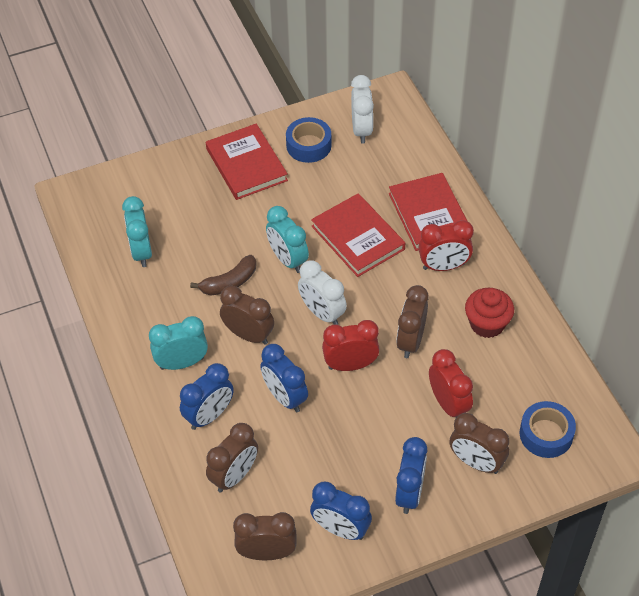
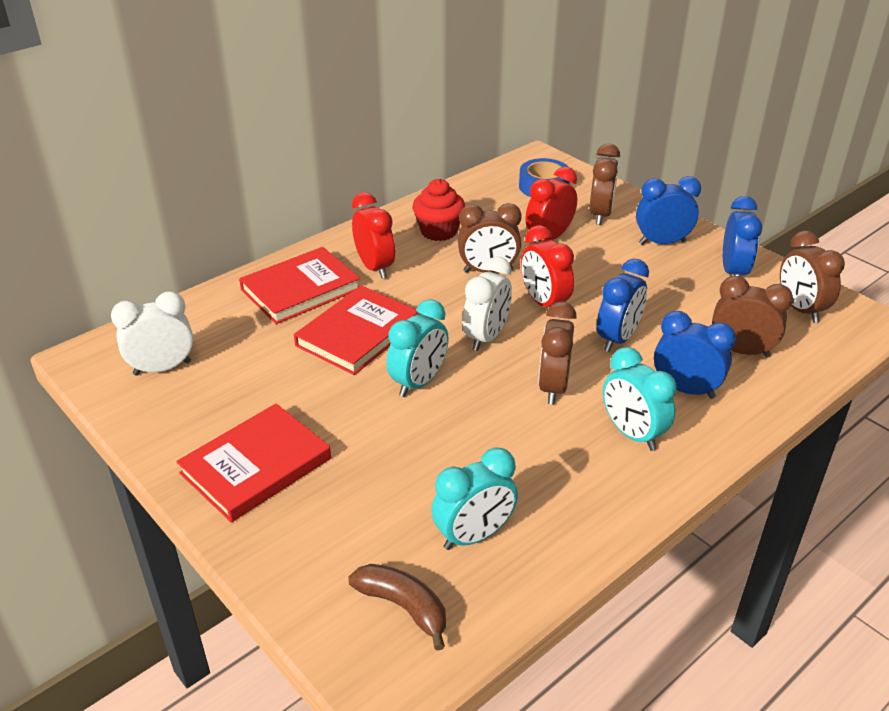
camera: 110 degrees left, 15 degrees down
(229, 282) = (482, 425): brown banana -> brown banana (403, 607)
(308, 145) = (202, 411): blue tape -> none

